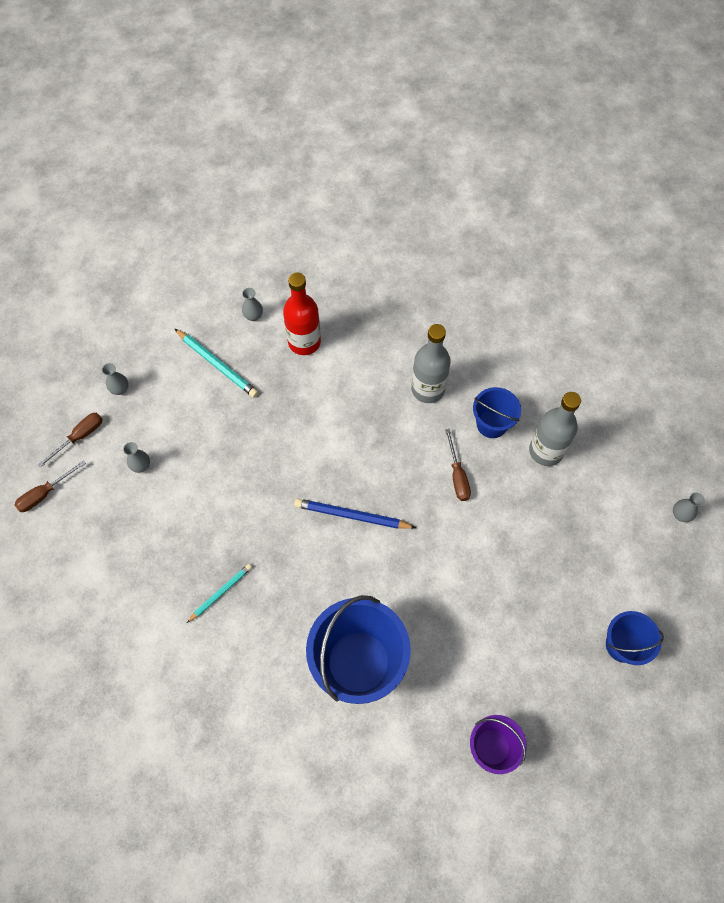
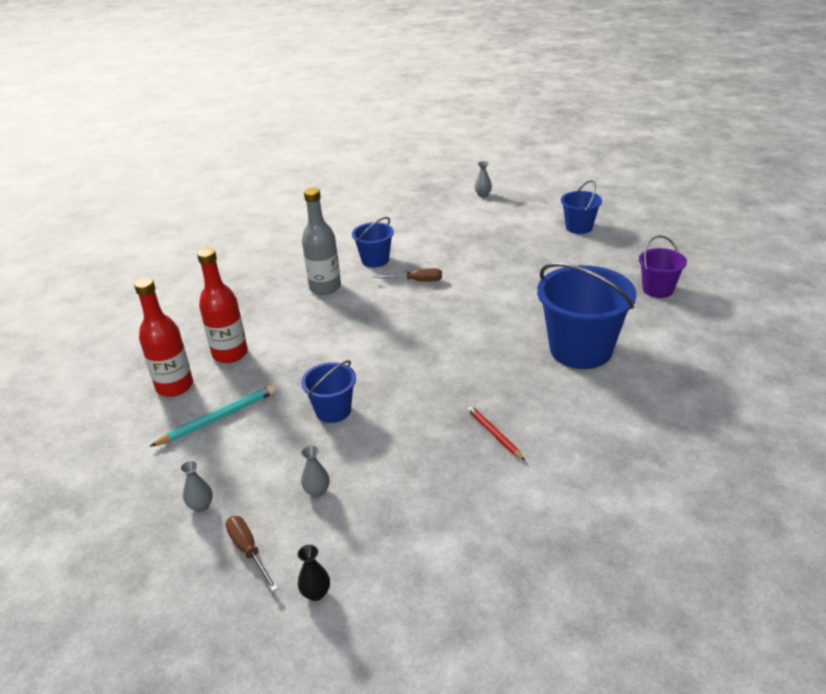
camera: 75 degrees left, 30 degrees down
(45, 493) = (316, 593): brown screwdriver -> black vase
(220, 593) = (494, 434): turquoise pencil -> red pencil
(237, 451) = (333, 410): none -> blue bucket
(253, 316) = (174, 386): grey vase -> red bottle
(352, 516) = (435, 340): blue pencil -> none
(546, 451) = (410, 239): grey bottle -> none

